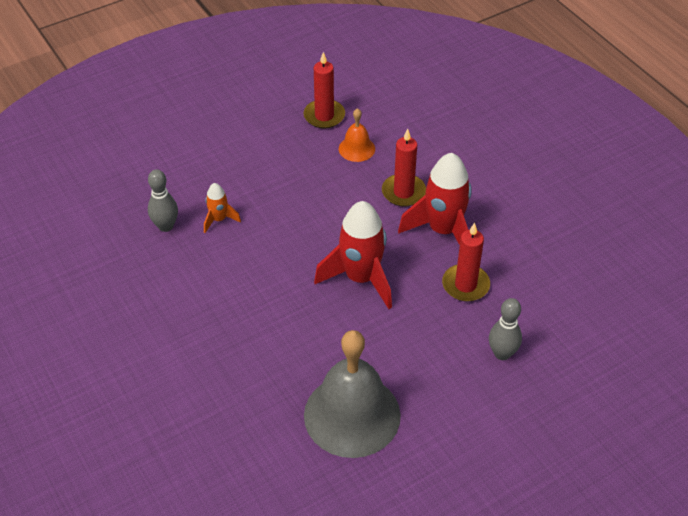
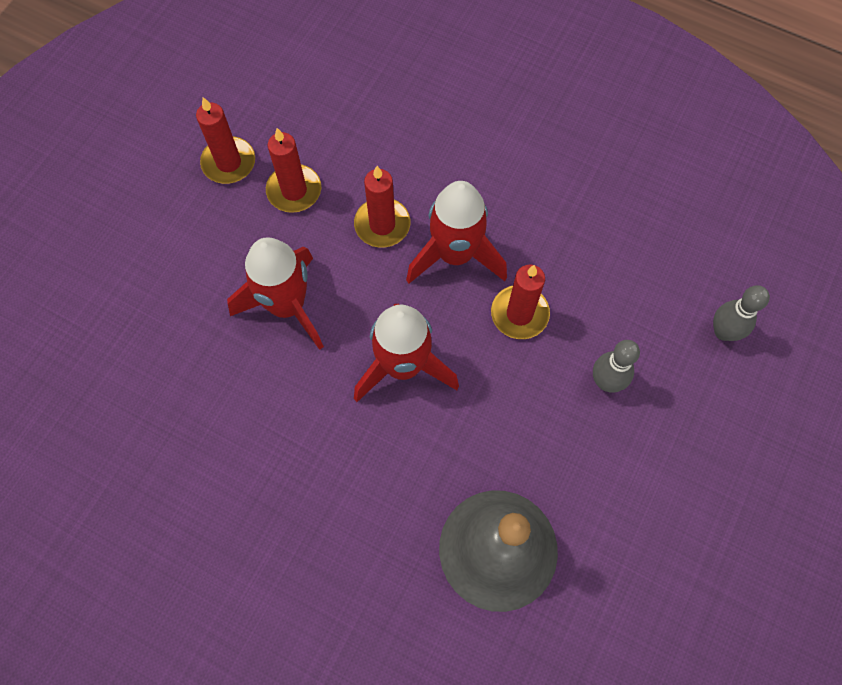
camera: 30 degrees left, 20 degrees up
(166, 226) = (133, 416): grey bowling pin -> grey bowling pin (723, 332)
(219, 219) = (192, 372): orange rocket -> none
(306, 210) = (287, 306): none -> red rocket
(356, 148) = (294, 190): orange bell -> red candle

